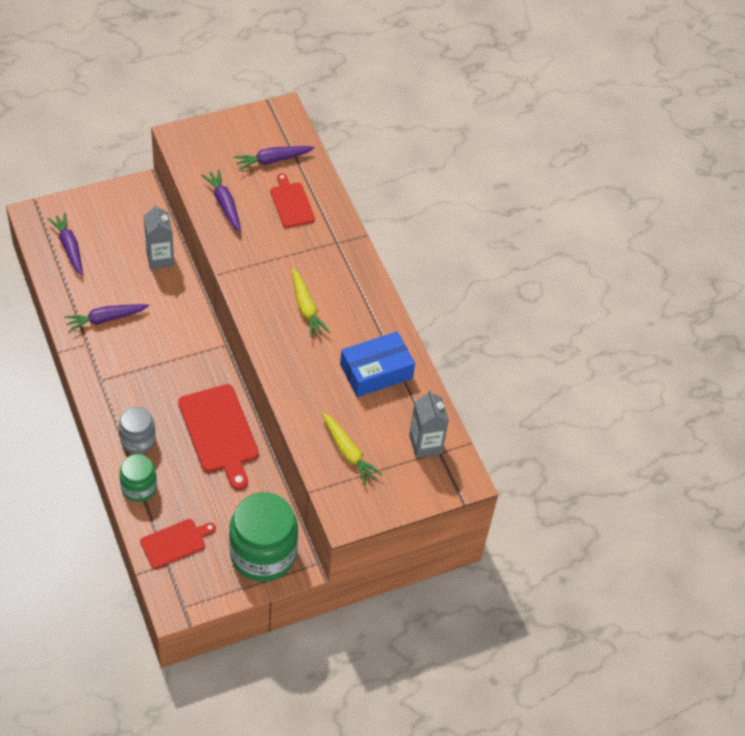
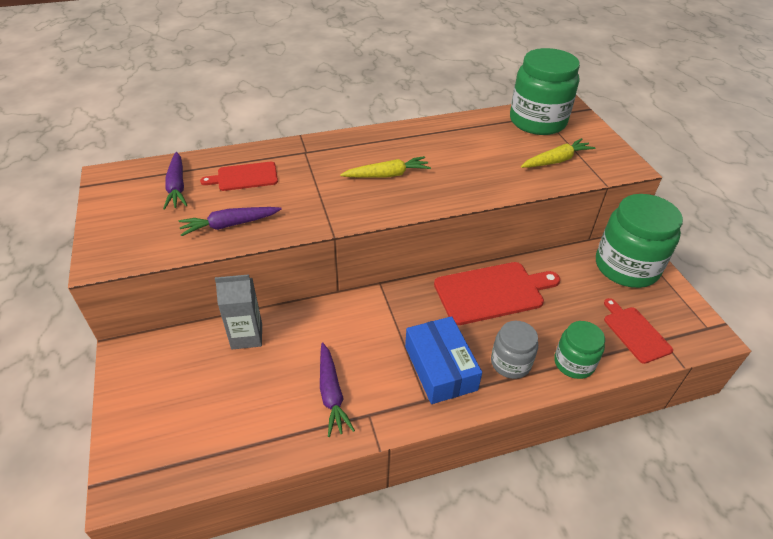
camera: 80 degrees left, 10 degrees down
(69, 247) = (200, 437): purple carrot -> none
(376, 371) = (463, 140): blue box -> blue box (440, 368)
(425, 444) = (537, 121): grey carton -> green jar

